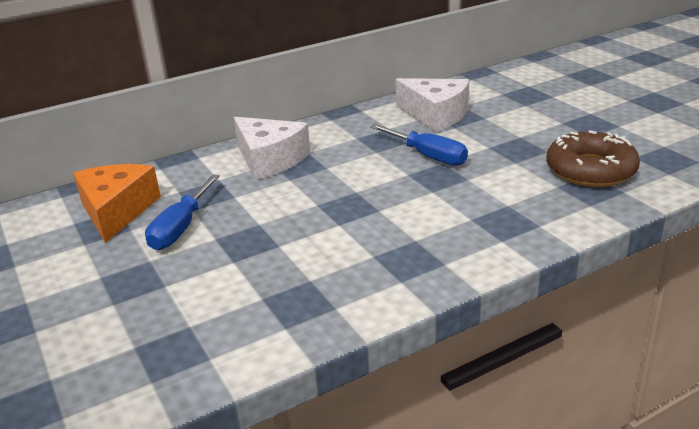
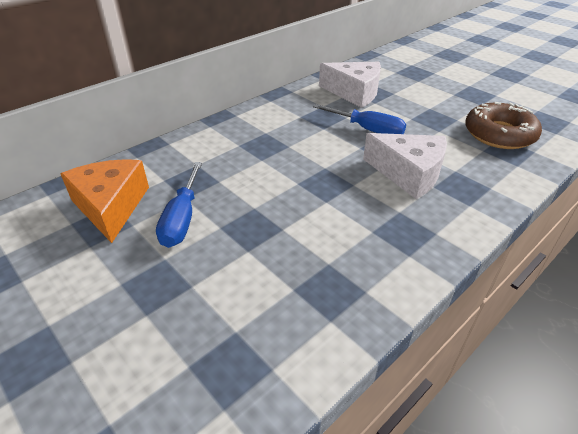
camera: 15 degrees left, 10 degrees up
(270, 159) = (235, 142): white cheese -> white cheese (408, 173)

